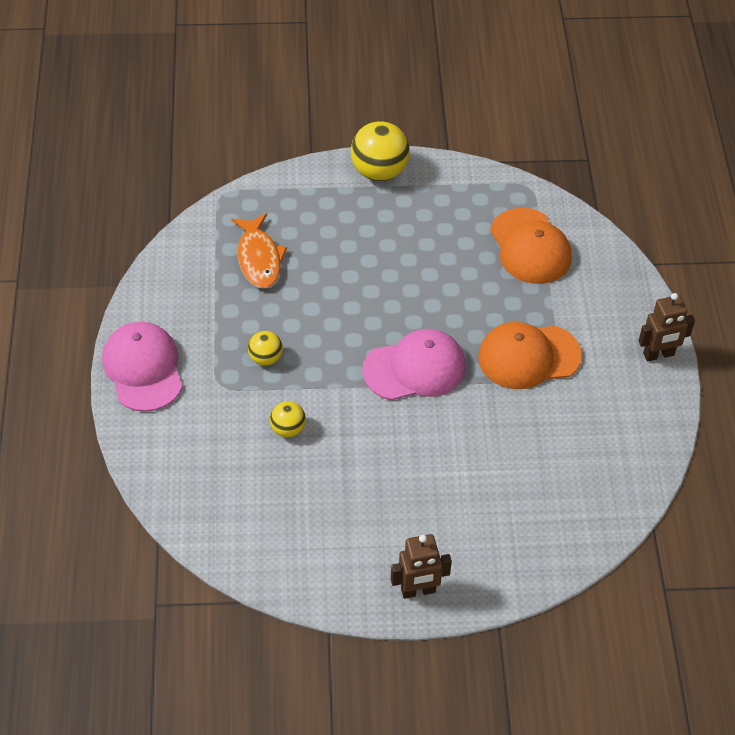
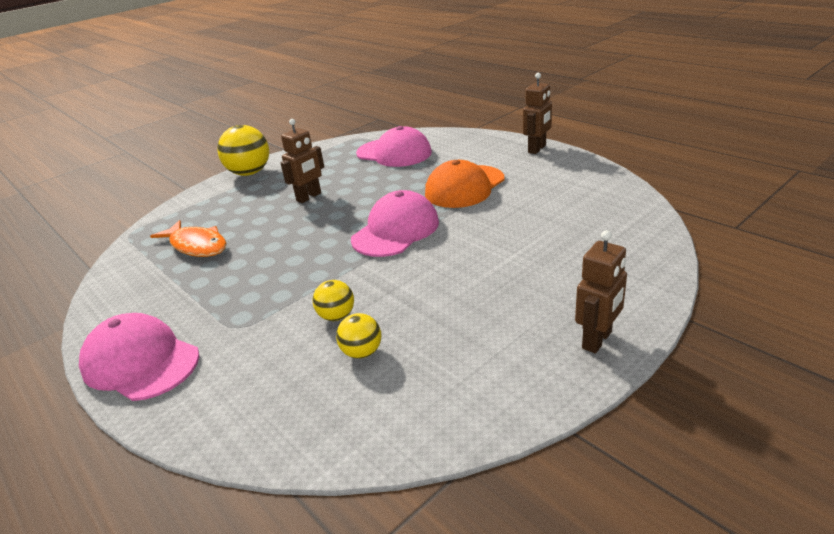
camera: 35 degrees left, 20 degrees down
(265, 358) = (264, 289): yellow ball -> yellow ball (362, 352)
(394, 259) = (309, 197): none -> brown robot
(530, 247) = (394, 153): orange cap -> pink cap

